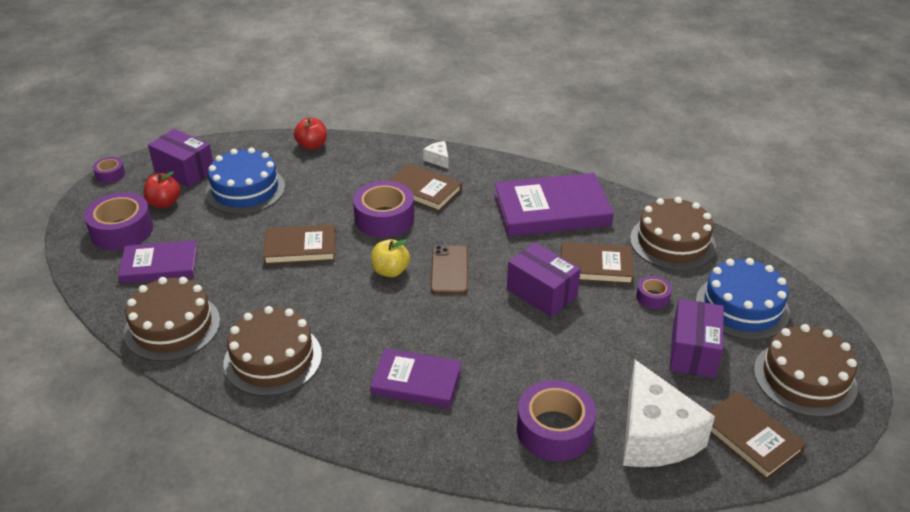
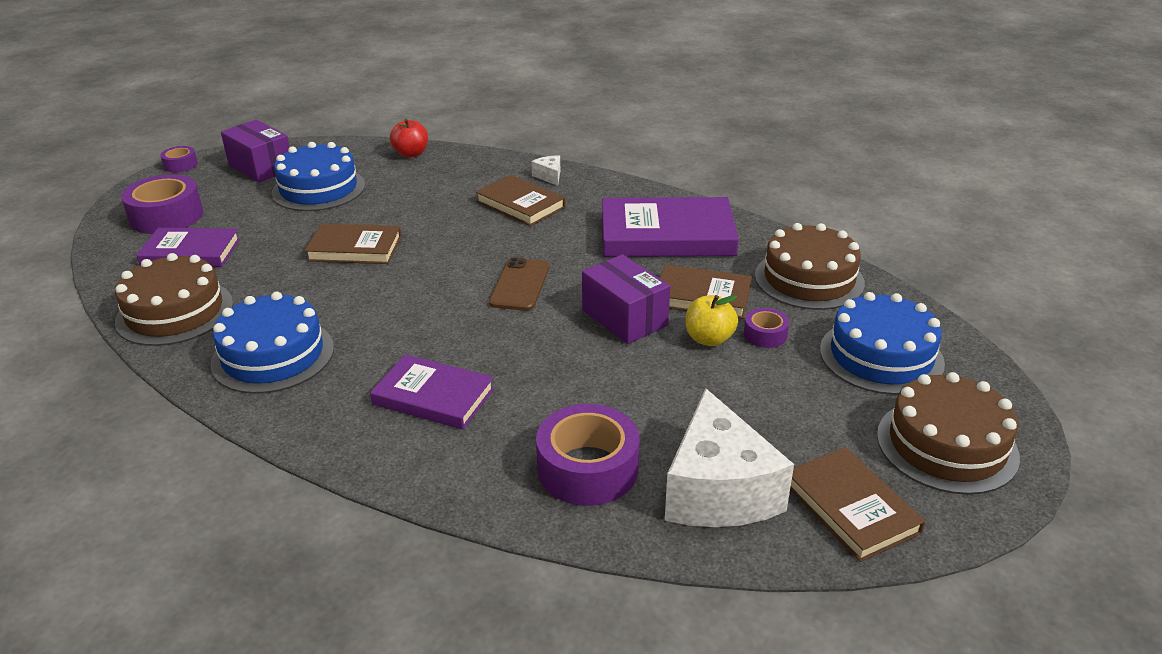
camera: 10 degrees right, 5 degrees down
(164, 203) = (225, 195): red apple -> none
(273, 359) = (273, 355): brown cake -> blue cake
(384, 218) = (464, 227): purple tape -> none
(390, 271) = (449, 279): yellow apple -> yellow apple (709, 339)
(693, 352) = (801, 400): purple box -> none

